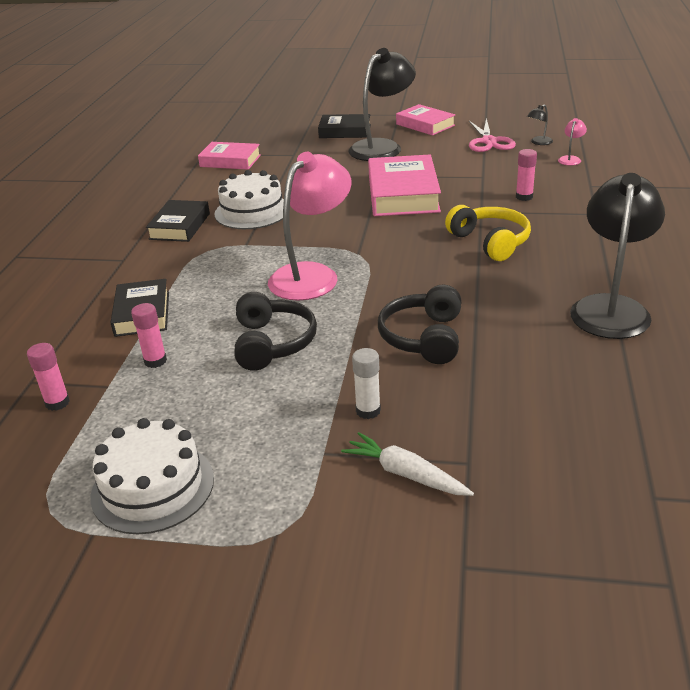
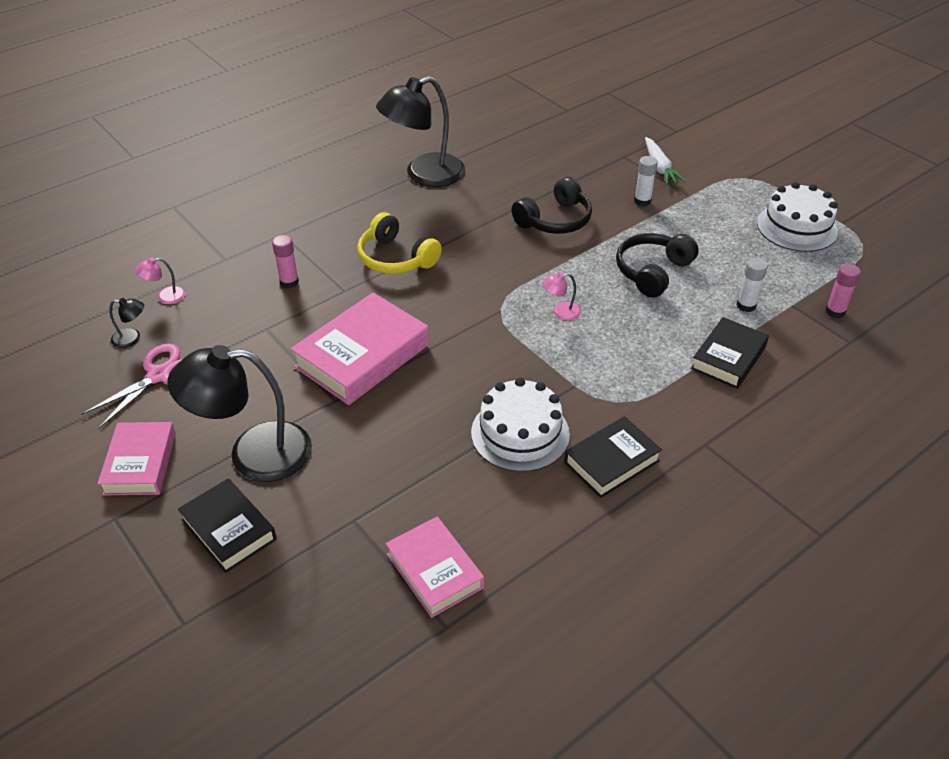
camera: 140 degrees left, 10 degrees up
(155, 361) = (746, 305): pink glue stick -> white glue stick
(312, 275) = (560, 312): pink lamp -> pink lamp, size x0.40
(490, 242) = (396, 258): yellow headphones -> yellow headphones turned 60 degrees counterclockwise

